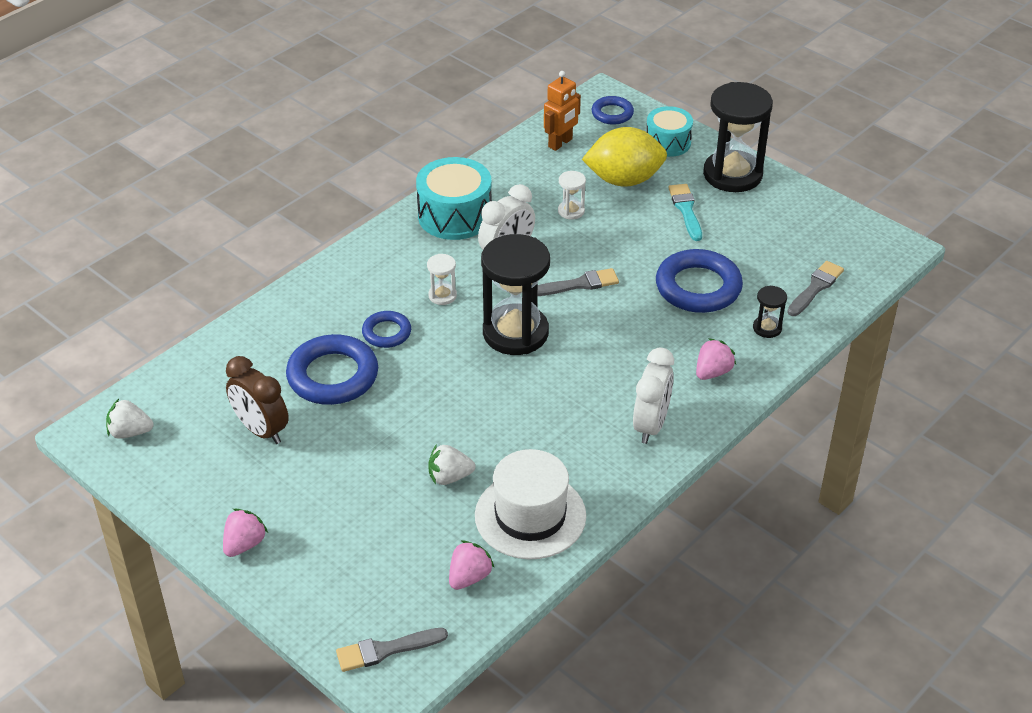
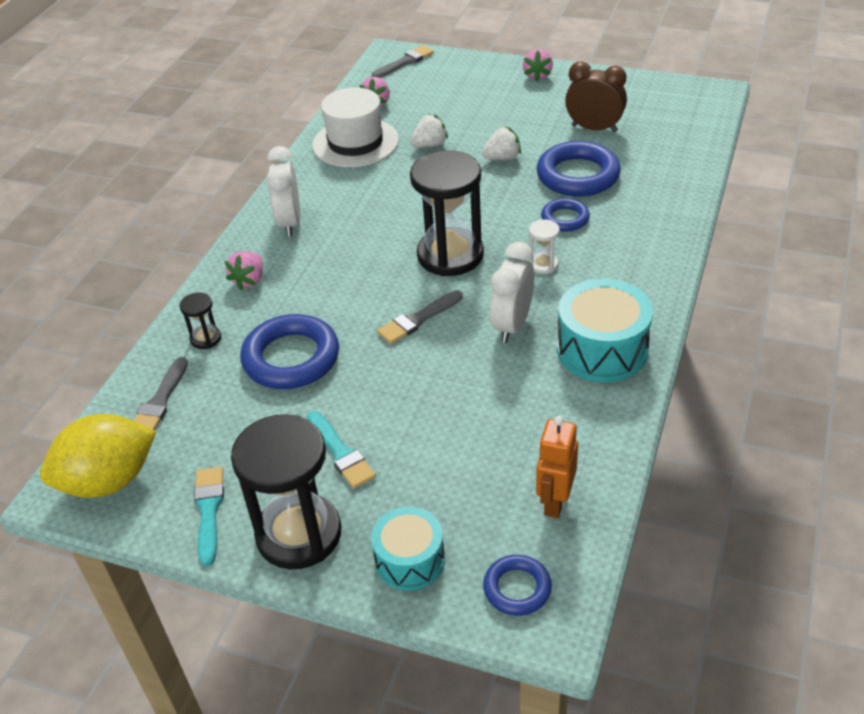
camera: 160 degrees right, 0 degrees up
(130, 432) = (685, 100): white strawberry -> white strawberry (502, 158)
(571, 211) = (477, 402): white hourglass -> none
(624, 180) = (438, 471): yellow lemon -> yellow lemon (109, 481)
(790, 204) = (209, 510): none -> turquoise brush

